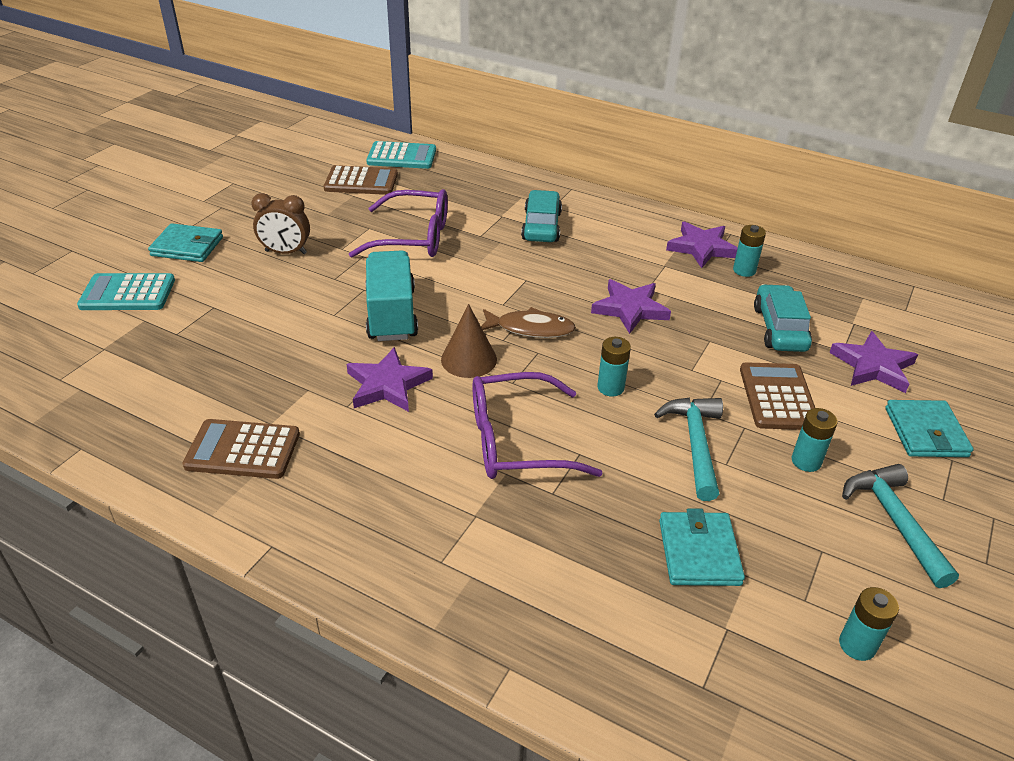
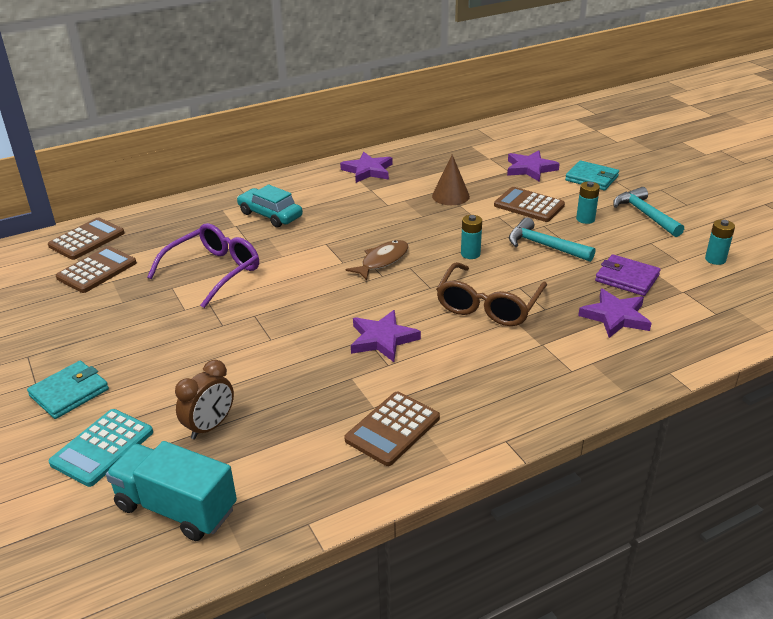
camera: 55 degrees left, 5 degrees down
(286, 252) = (153, 339): brown clock -> brown clock (210, 426)
(391, 314) = (302, 312): turquoise truck -> turquoise truck (176, 508)
(401, 156) = (87, 239): turquoise calculator -> brown calculator
(469, 359) = (389, 296): brown cone -> brown cone (450, 196)
(516, 441) = (488, 305): purple glasses -> brown glasses
(630, 309) = (401, 218): purple star -> purple star (615, 317)
(699, 552) = (627, 278): turquoise wallet -> purple wallet
(744, 270) = (407, 167): turquoise battery -> none
(779, 328) = (472, 180): turquoise car -> none
(894, 520) = (645, 214): turquoise hammer -> turquoise hammer turned 45 degrees clockwise

